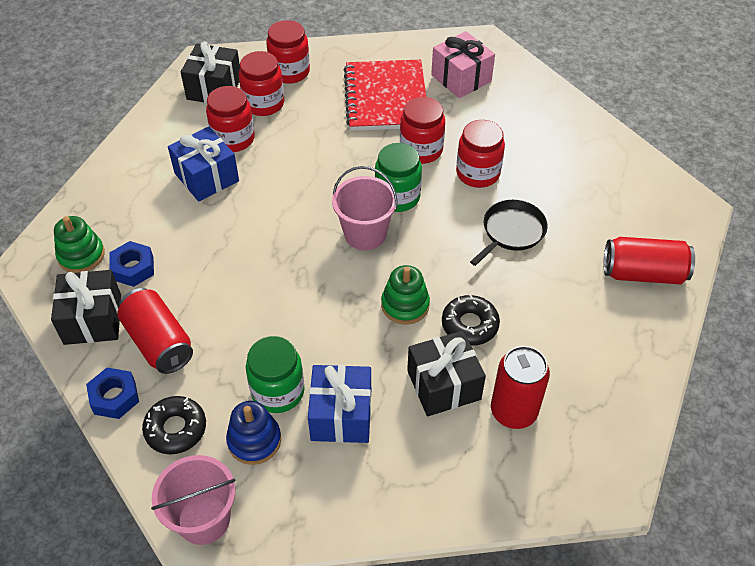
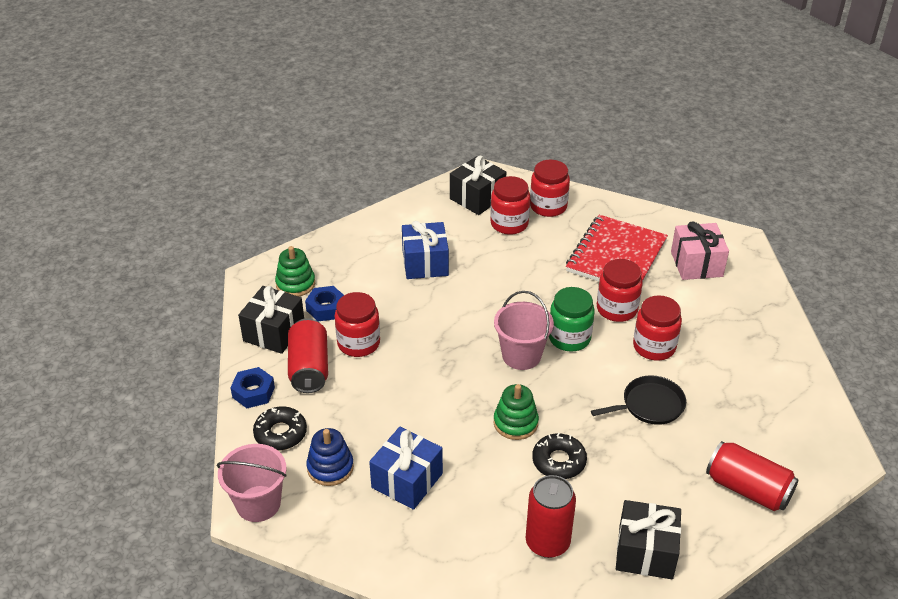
camera: 30 degrees right, 10 degrees down
(233, 139) = (466, 242): red jar -> red jar (358, 343)
(278, 391) = (371, 441): green jar -> none
(443, 385) = (504, 496): black gift -> black gift (645, 552)

